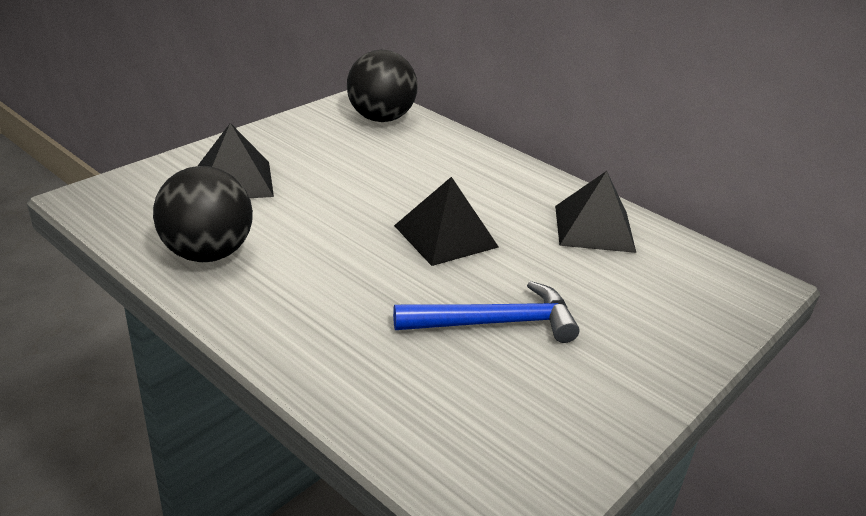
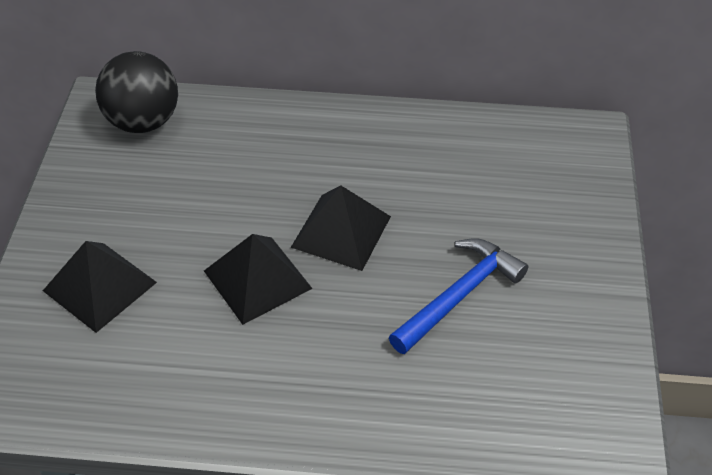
camera: 35 degrees left, 15 degrees up
(207, 253) = (176, 383): black ball -> none
(594, 228) = (438, 148): black pyramid -> black pyramid (257, 279)

